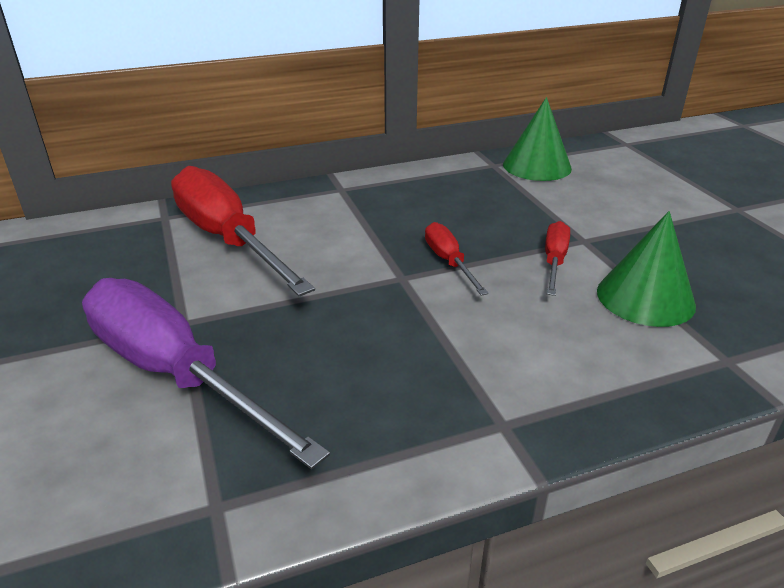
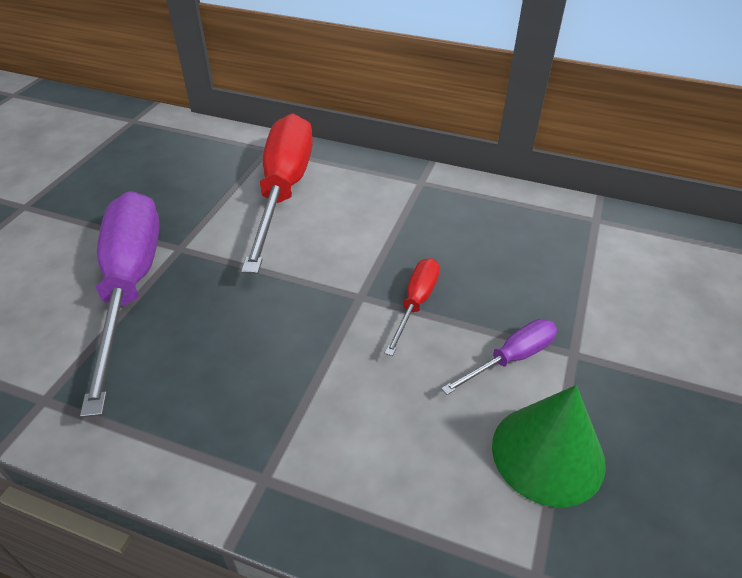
camera: 40 degrees right, 10 degrees up
(537, 166) = (642, 242): green cone -> none
(554, 261) = (511, 358): red screwdriver -> purple screwdriver

